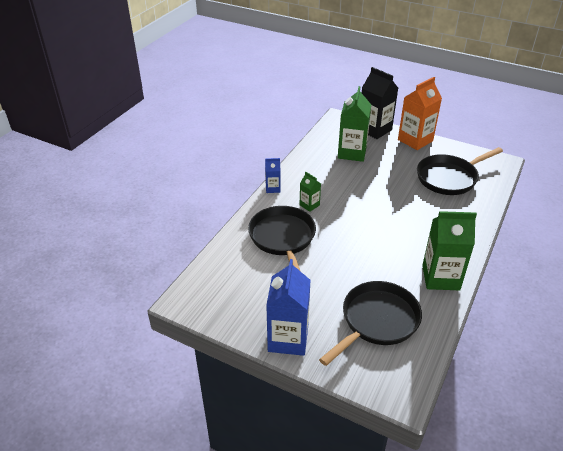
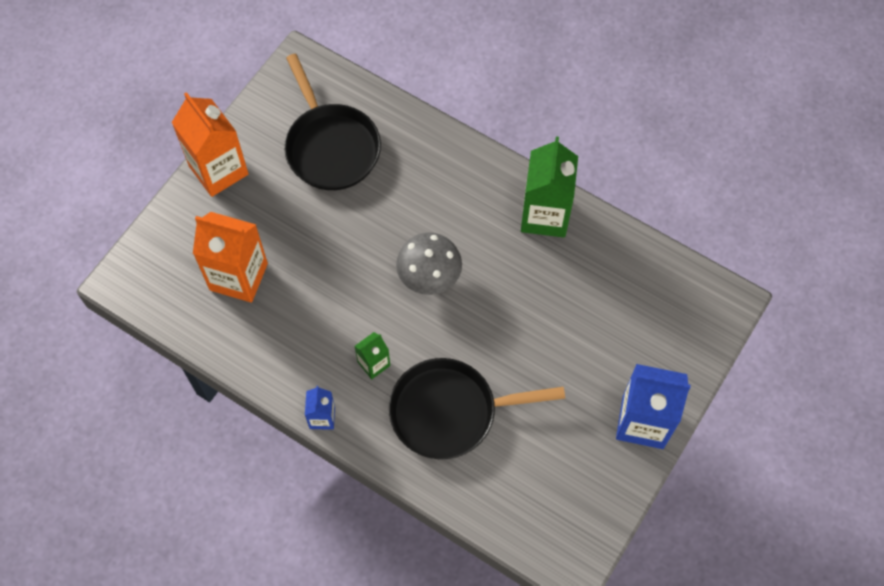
camera: 85 degrees left, 25 degrees up
(352, 153) = (238, 276): green carton -> orange carton
(373, 224) = (429, 277): none -> grey mushroom
(374, 130) = (173, 227): black carton -> none
(376, 321) = (617, 309): black pan -> none

